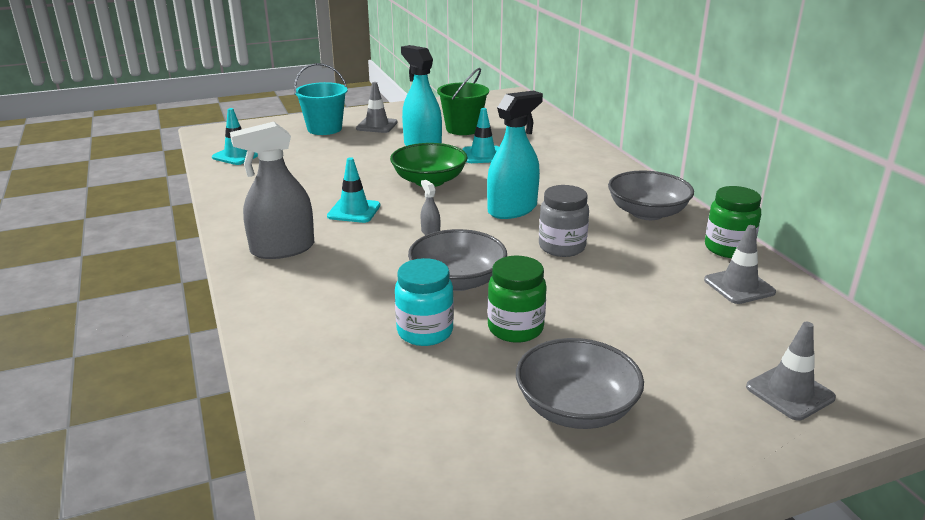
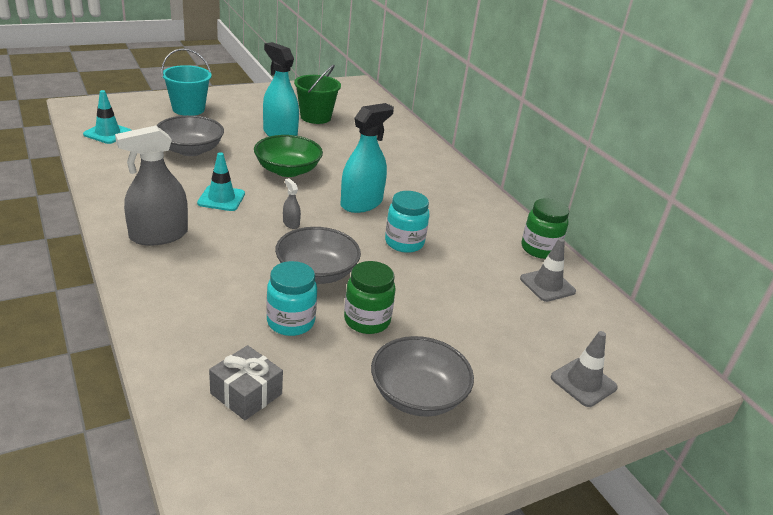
camera: 10 degrees left, 5 degrees up
(369, 408) = (246, 394): none -> grey gift
(377, 125) = (237, 108): grey traffic cone -> none
(482, 155) = (334, 146): turquoise traffic cone -> none
(562, 247) = (404, 243): grey jar -> turquoise jar
(647, 213) = (475, 212): grey bowl -> grey bowl (190, 150)

